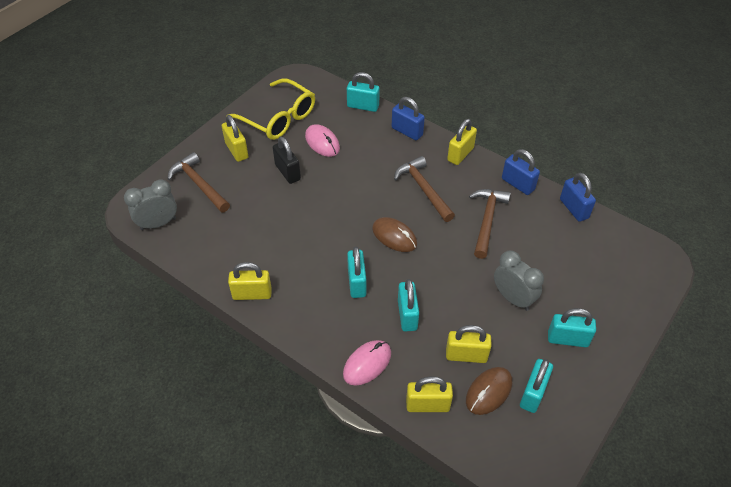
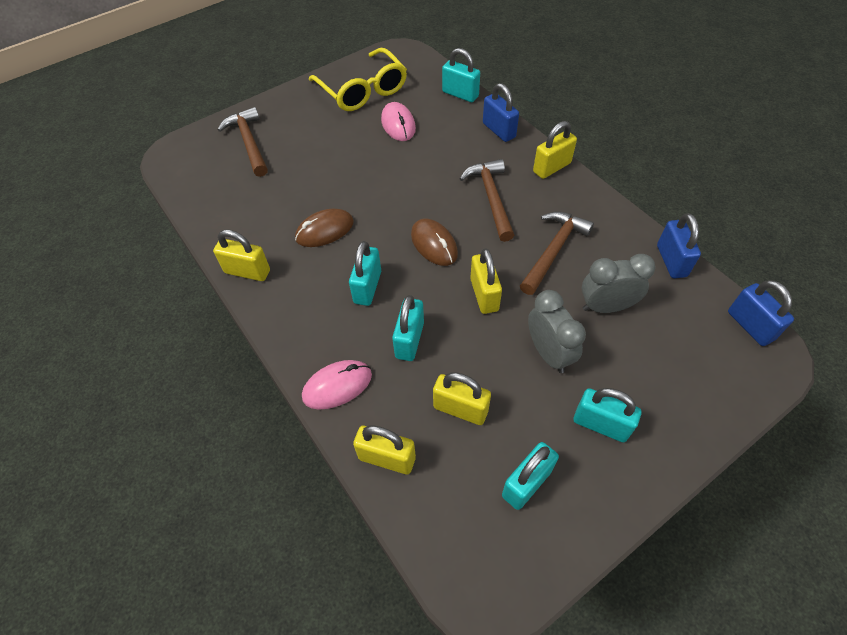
camera: 20 degrees right, 5 degrees up
(158, 223) = (189, 174): grey clock -> grey clock (606, 306)
(237, 150) = (304, 115): yellow padlock -> yellow padlock (484, 295)
(287, 172) = (346, 148): black padlock -> none
(488, 392) = (470, 464): brown mouse -> brown mouse (325, 230)
(518, 184) = (609, 216): blue padlock -> blue padlock (750, 326)

